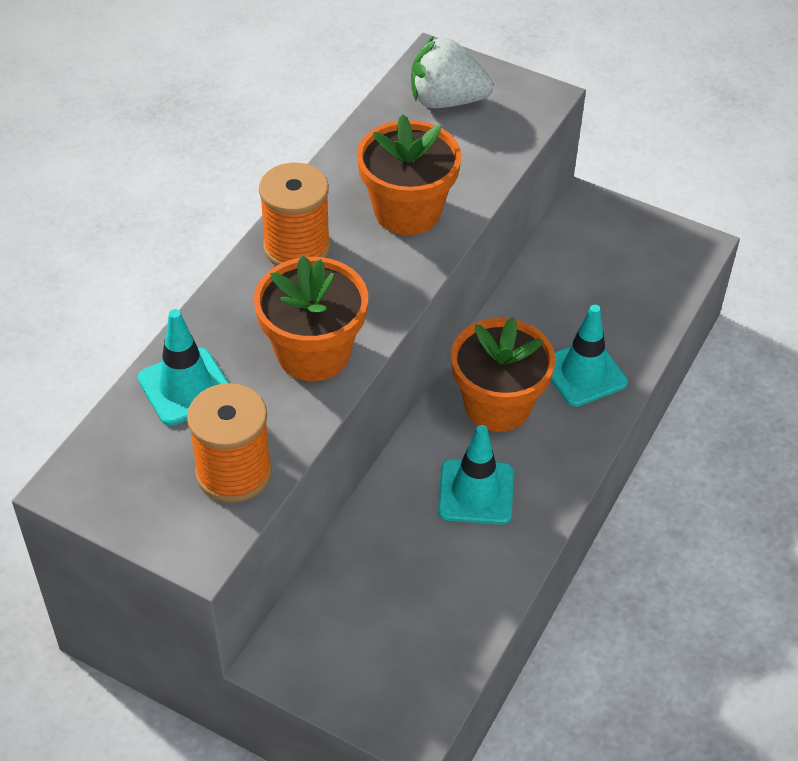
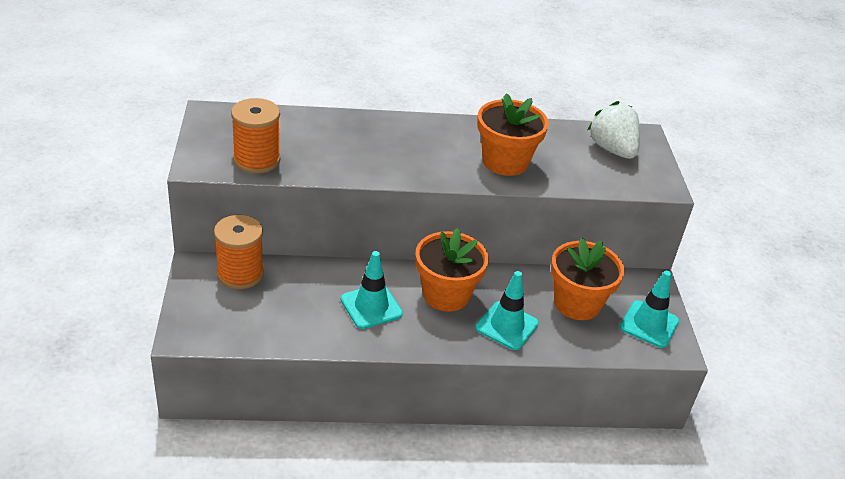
camera: 55 degrees right, 10 degrees down
(185, 387) = (302, 126): turquoise traffic cone -> turquoise traffic cone (649, 324)
(297, 247) = (435, 131): orange spool -> orange spool (240, 274)
(313, 353) = (363, 161): orange flower pot -> orange flower pot (577, 303)

